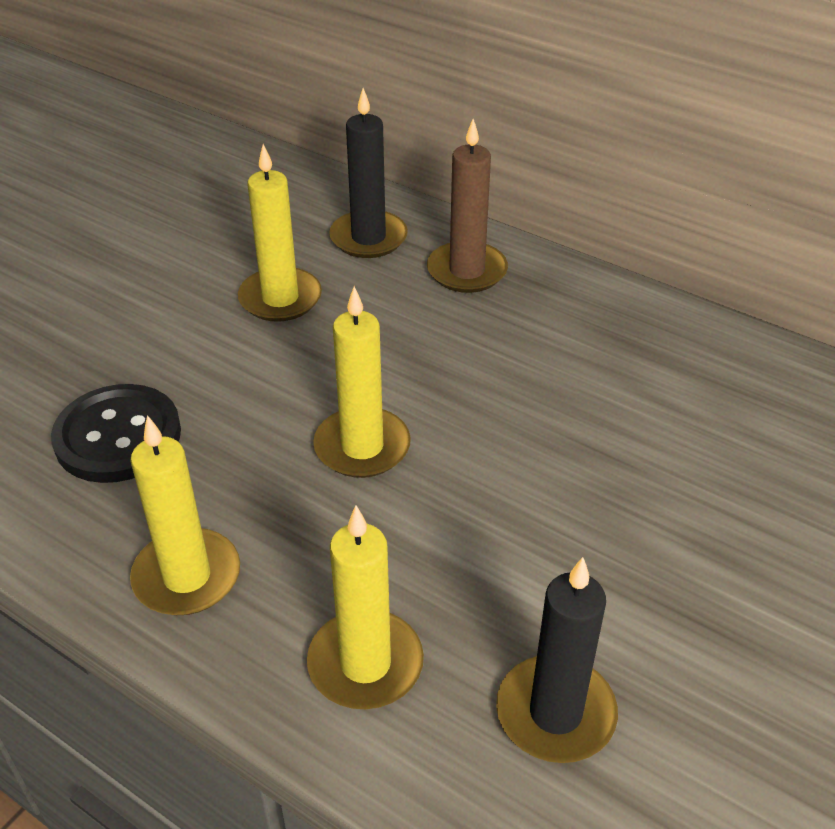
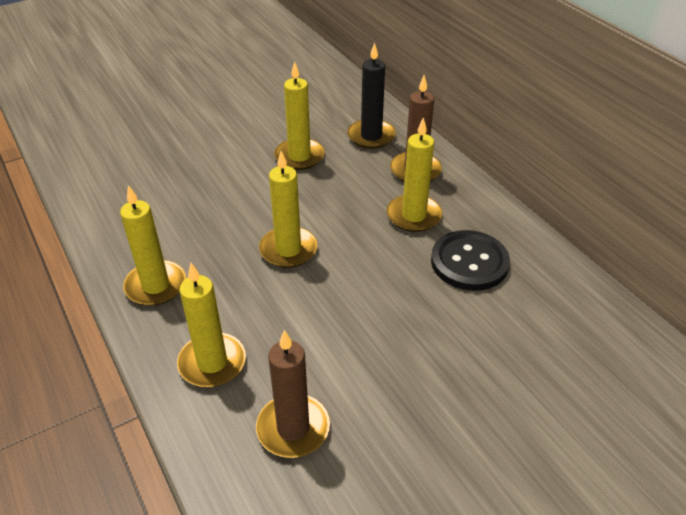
camera: 25 degrees right, 0 degrees up
(118, 436) = (170, 204): black button -> black button (469, 262)
(509, 337) = (414, 216): none -> yellow candle
(555, 713) = (293, 428): black candle -> brown candle

